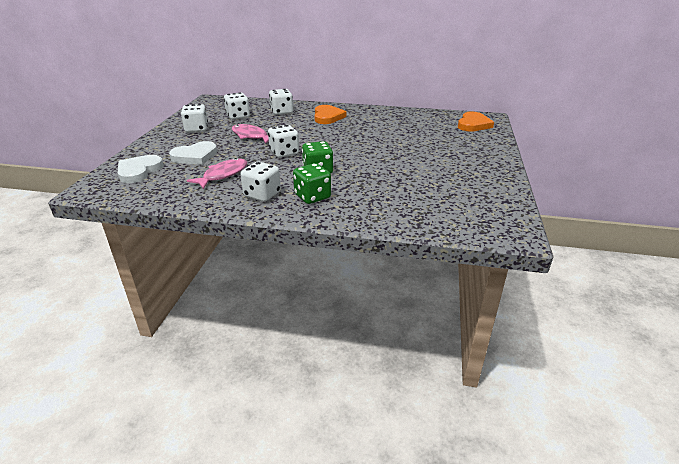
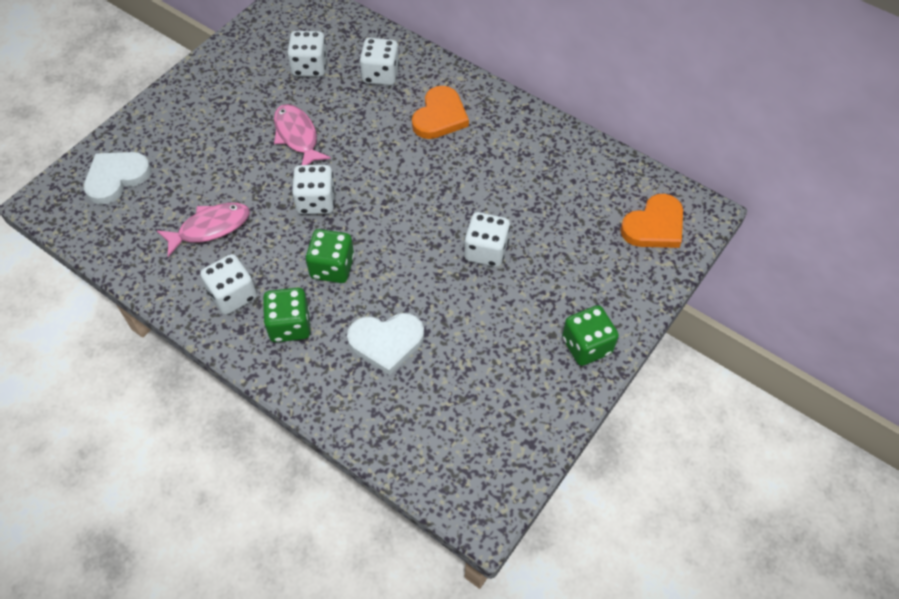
camera: 25 degrees right, 25 degrees up
(195, 156) = (198, 165): white heart -> white heart (386, 342)
(196, 129) = (234, 87): white dice -> white dice (486, 251)
(490, 163) = (586, 345): none -> green dice

